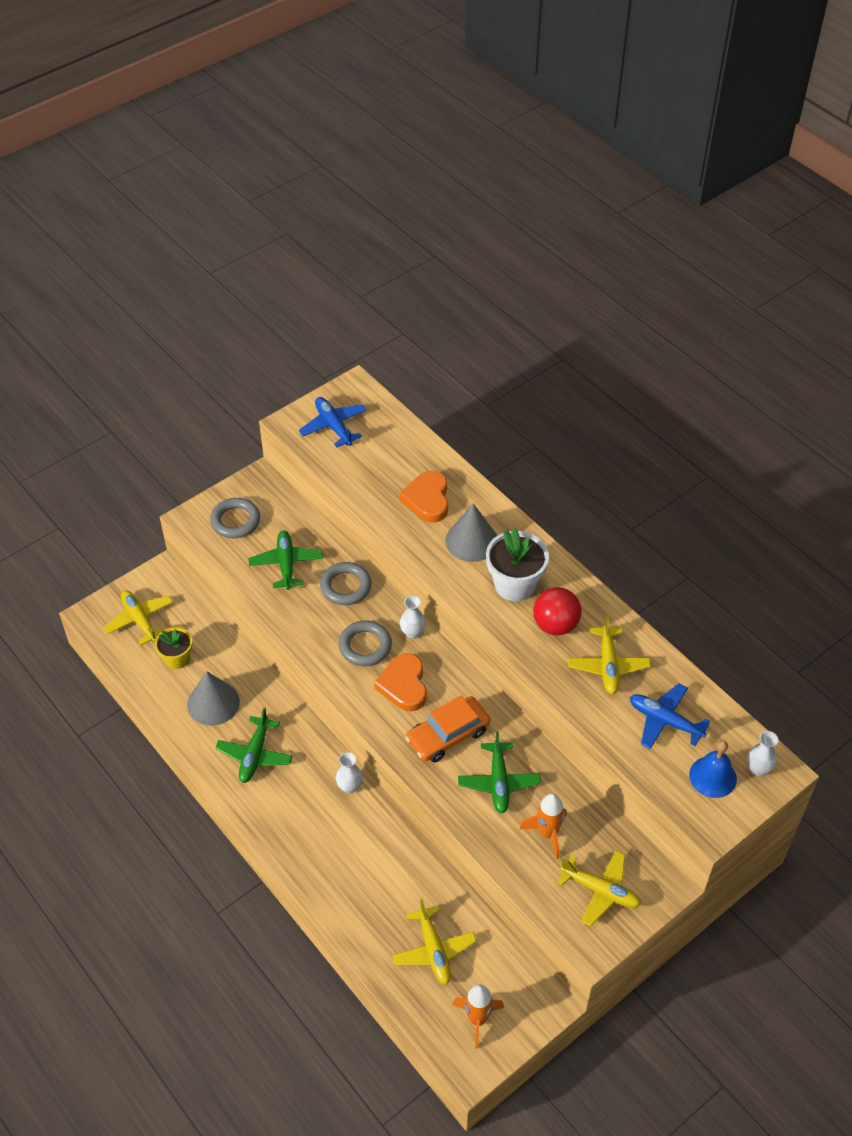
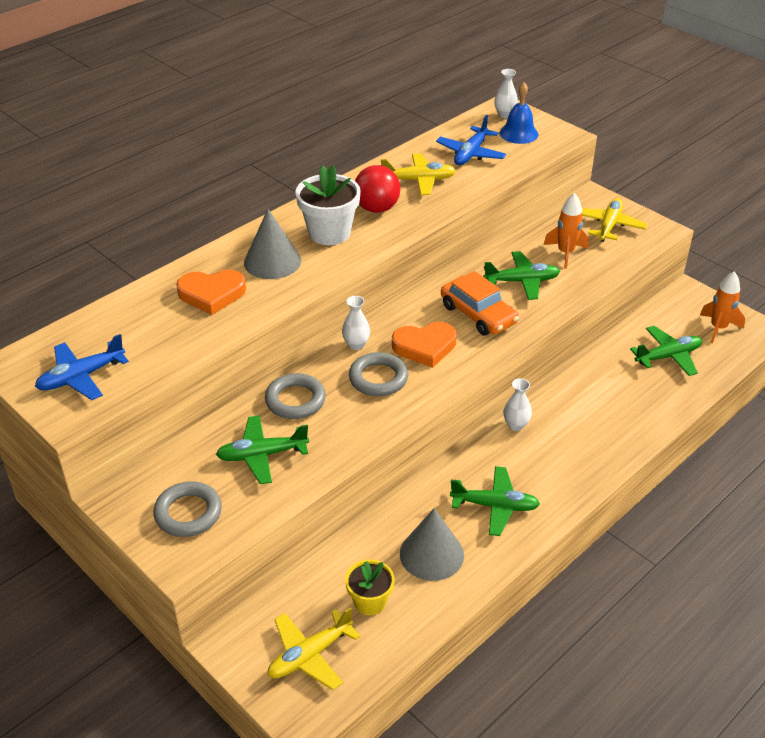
camera: 95 degrees left, 10 degrees down
(433, 950) = (668, 356): yellow plane -> green plane

